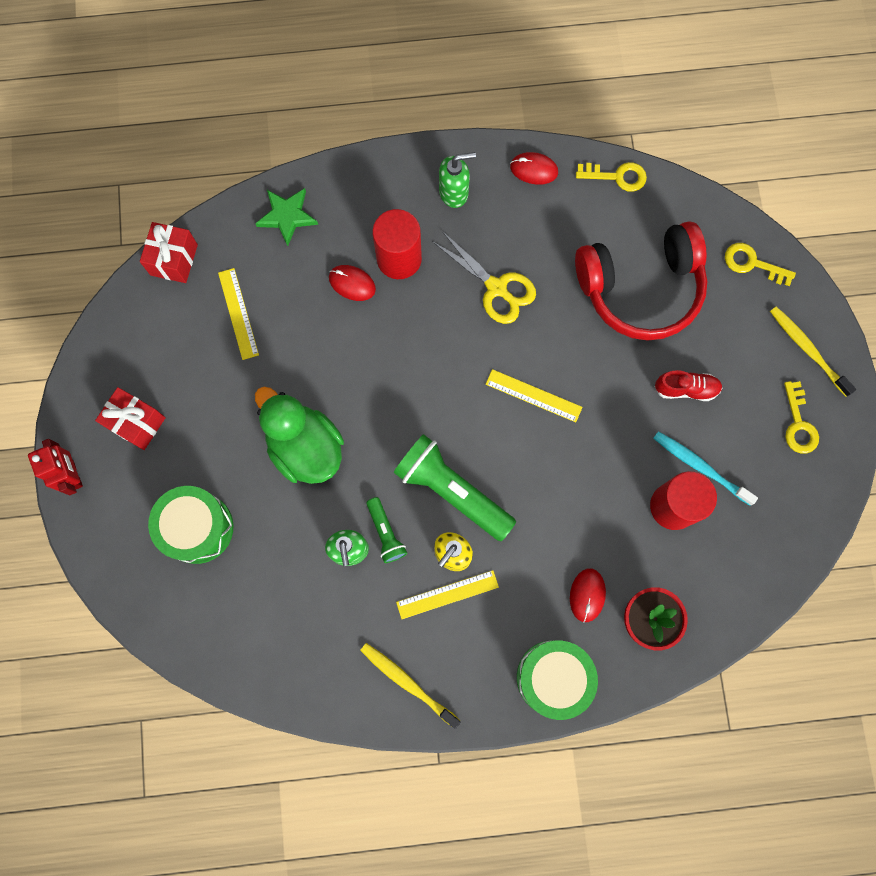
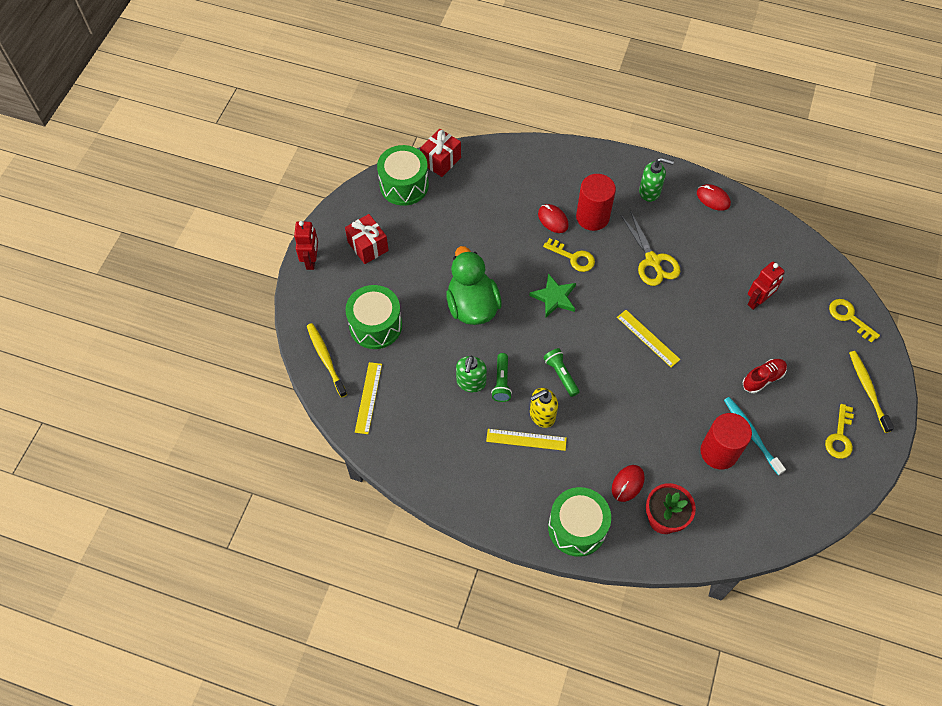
camera: 25 degrees right, 15 degrees down
(142, 316) = (404, 185): none -> green drum
(238, 313) = (467, 208): yellow ruler -> yellow ruler (368, 397)
(287, 216) = (528, 163): green star -> green star (554, 297)
(407, 682) = (470, 484): yellow toothbrush -> yellow toothbrush (326, 358)
(452, 491) = (561, 375): green flashlight -> green flashlight, size x0.51
(617, 176) = (771, 225): yellow key -> yellow key (573, 257)
(640, 288) = (757, 301): red headphones -> red robot
(686, 389) = (763, 379): red shoe -> red shoe turned 60 degrees counterclockwise

